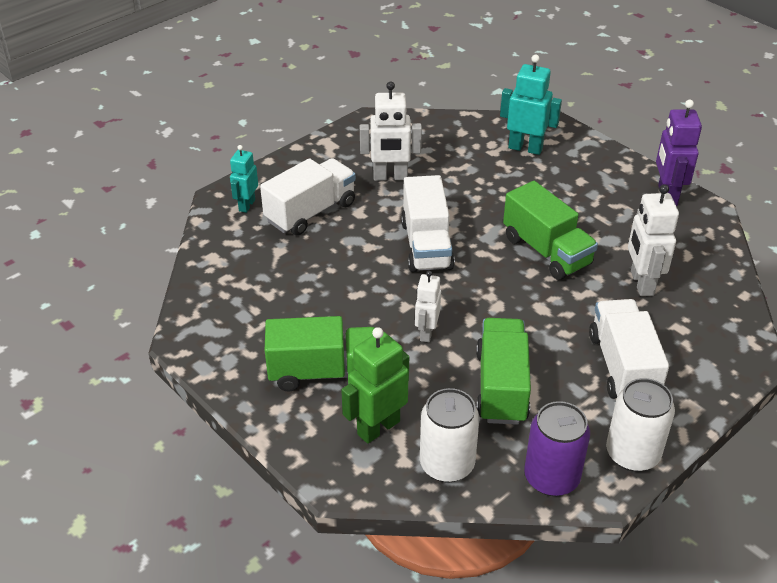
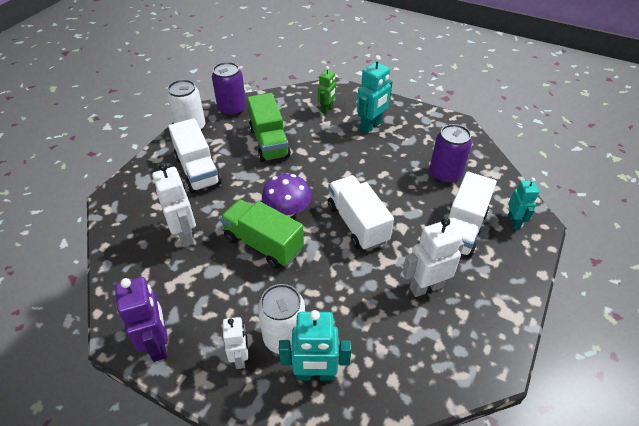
camera: 160 degrees right, 5 degrees up
(276, 273) = (445, 174): none -> purple can
(324, 372) = (371, 126): green truck -> turquoise robot
(378, 427) = (327, 109): green robot -> green robot, size x0.65
(426, 333) = (325, 161): white robot -> white robot (240, 357)
(447, 464) = (285, 103): white can -> white can (284, 337)
(506, 280) = (287, 210): none -> purple mushroom

